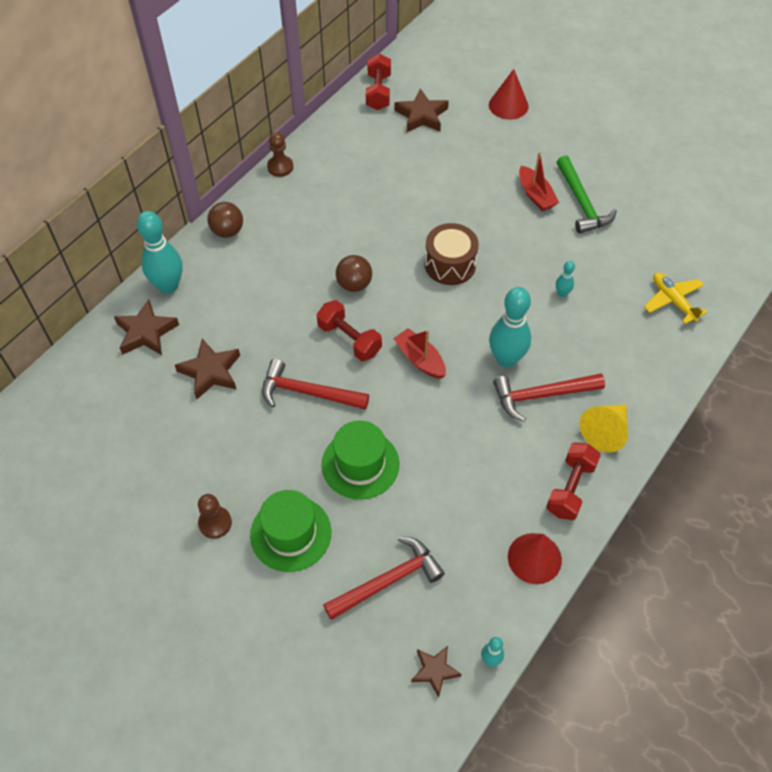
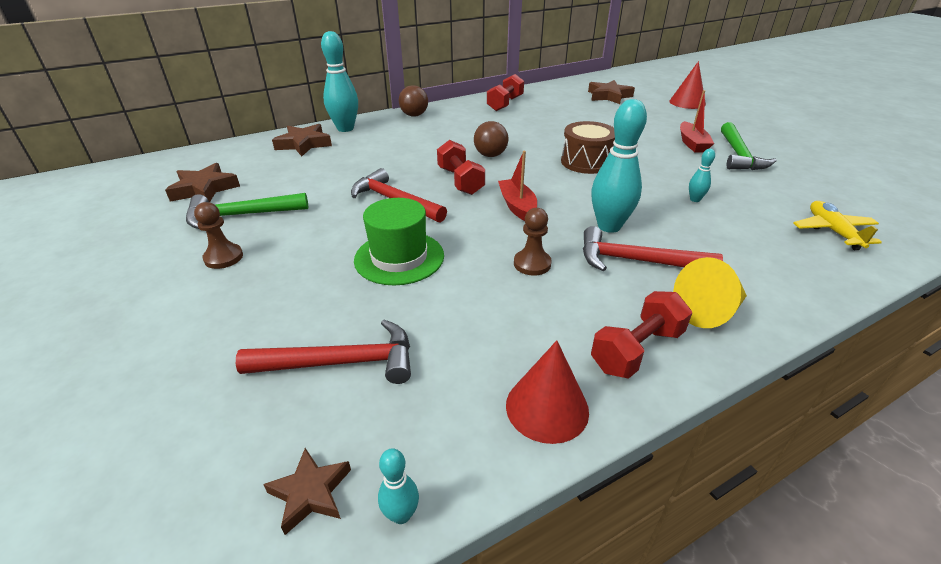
camera: 25 degrees right, 20 degrees down
(180, 467) = (240, 215): none -> green hammer
(210, 372) = (327, 172): brown star -> brown star (204, 189)
(280, 167) = (480, 98): brown pawn -> brown pawn (532, 264)
(291, 533) = (281, 287): green hat -> none
(378, 92) = (581, 83): red dumbbell -> red dumbbell (505, 104)

